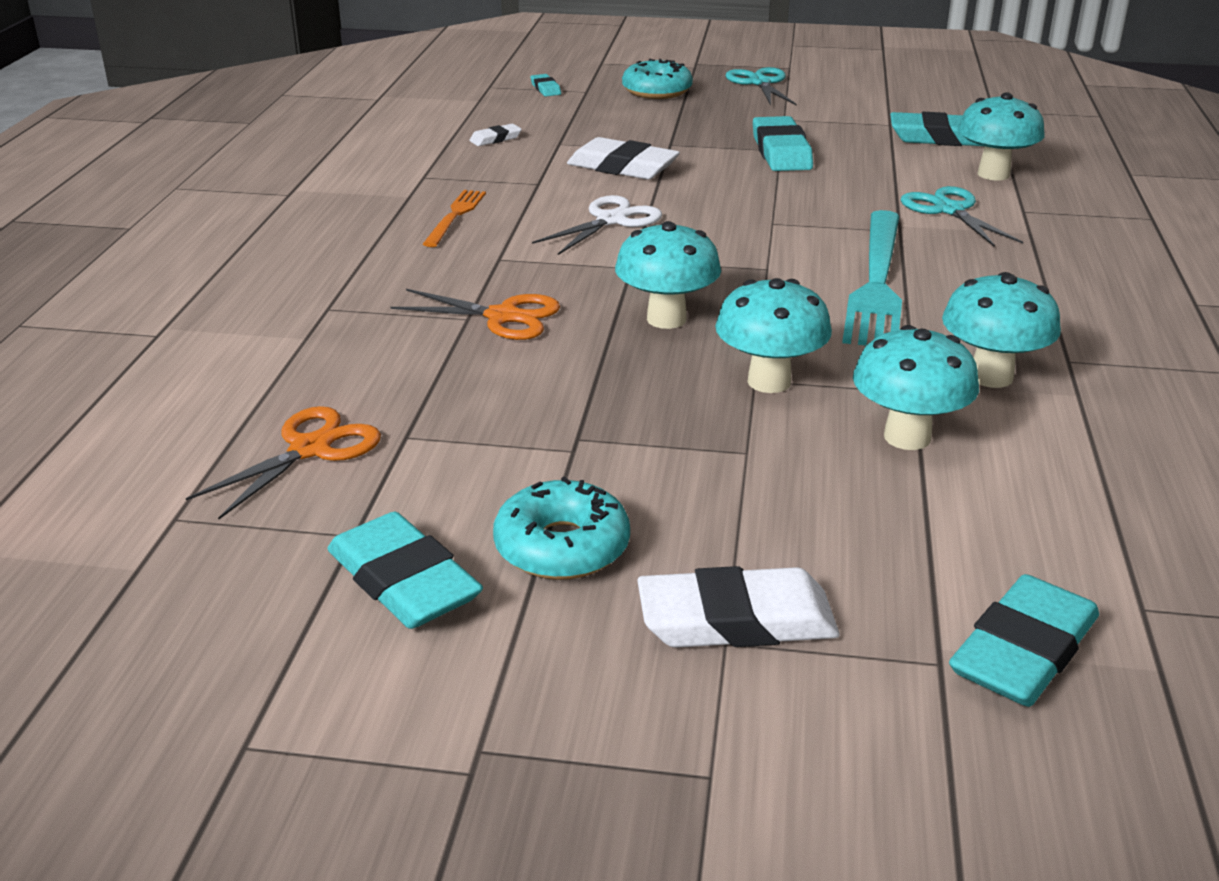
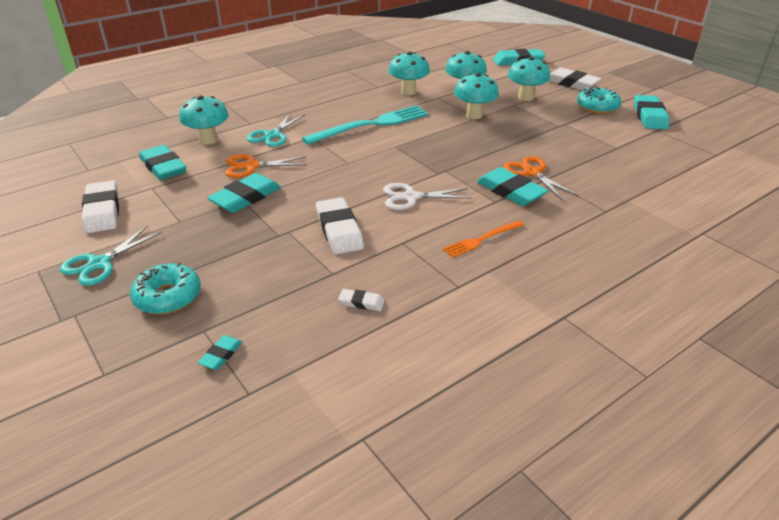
camera: 135 degrees left, 5 degrees up
(310, 449) = (655, 156): orange scissors -> orange scissors (251, 166)
(496, 278) = (510, 191): none -> turquoise eraser
(666, 319) = (470, 145): turquoise mushroom -> turquoise mushroom (525, 97)
(867, 99) = (102, 211): none -> white eraser

